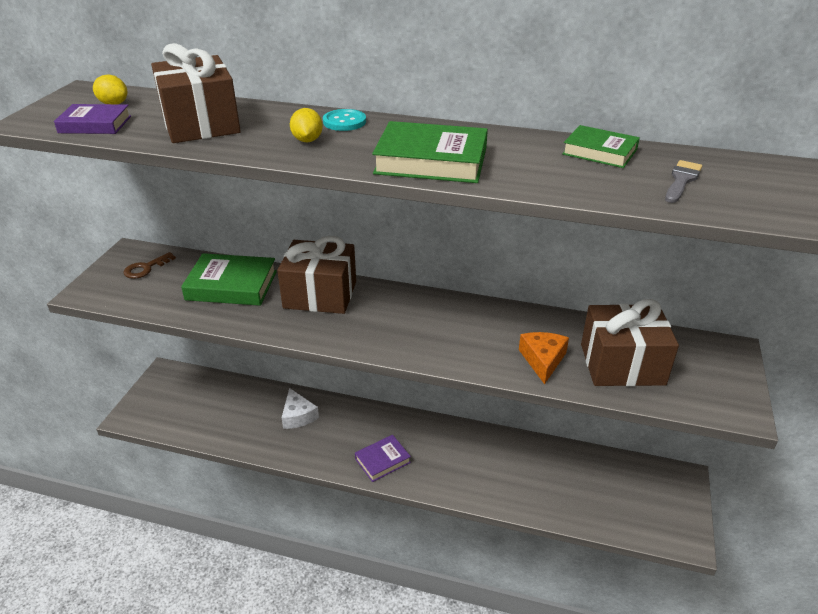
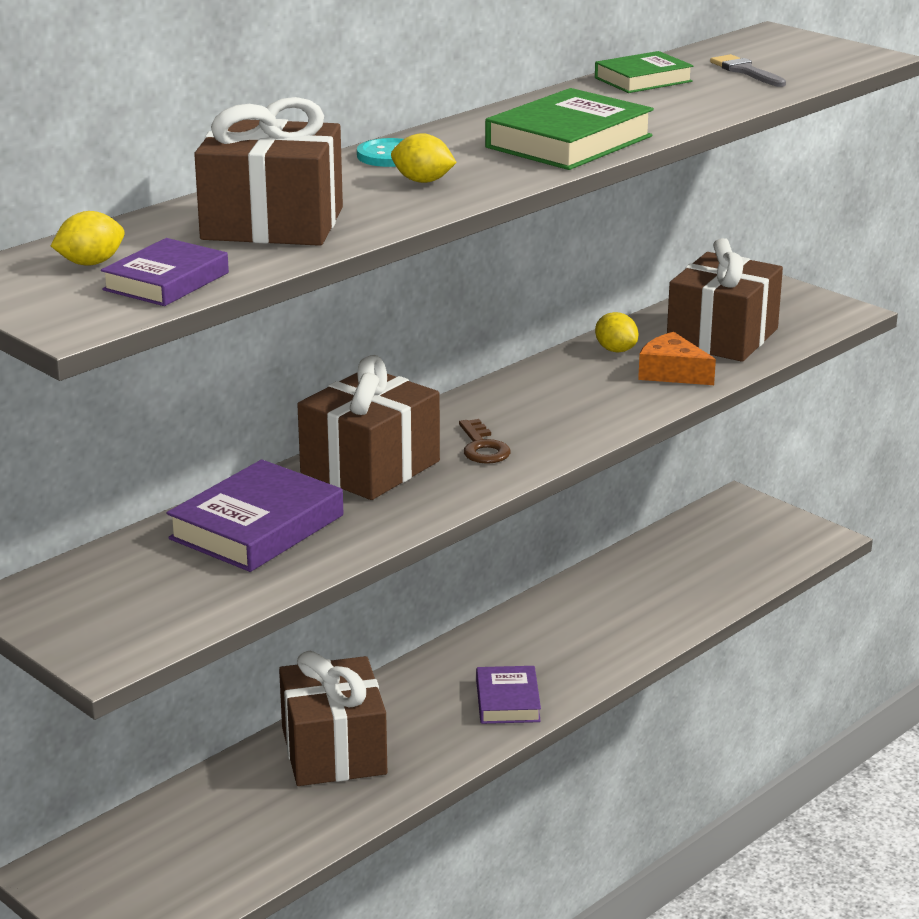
camera: 60 degrees left, 10 degrees down
(146, 268) = (100, 591): brown key -> brown key (482, 447)
(231, 285) = (257, 527): green book -> purple book
(298, 416) = (333, 751): white cheese -> brown gift
(550, 327) = (615, 350): none -> yellow lemon

